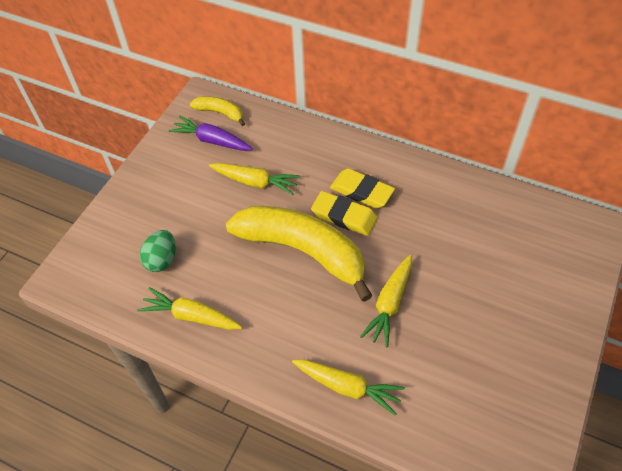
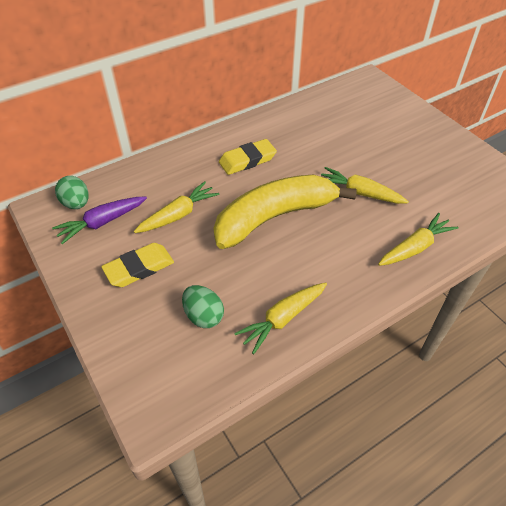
camera: 60 degrees left, 5 degrees down
(220, 113) = (76, 204): yellow banana -> green egg
(344, 216) = (262, 180): yellow eraser -> yellow eraser (139, 268)
(389, 304) = (359, 193): yellow carrot -> yellow carrot turned 150 degrees clockwise

